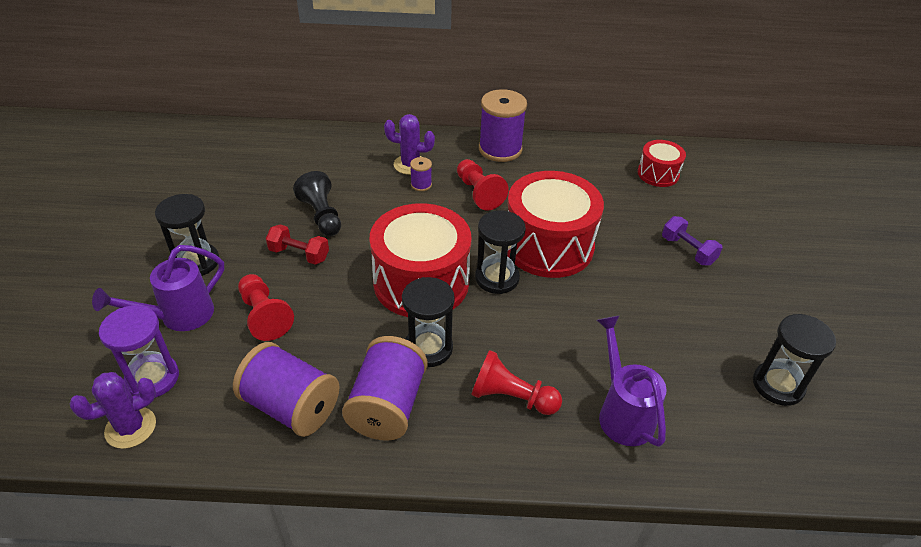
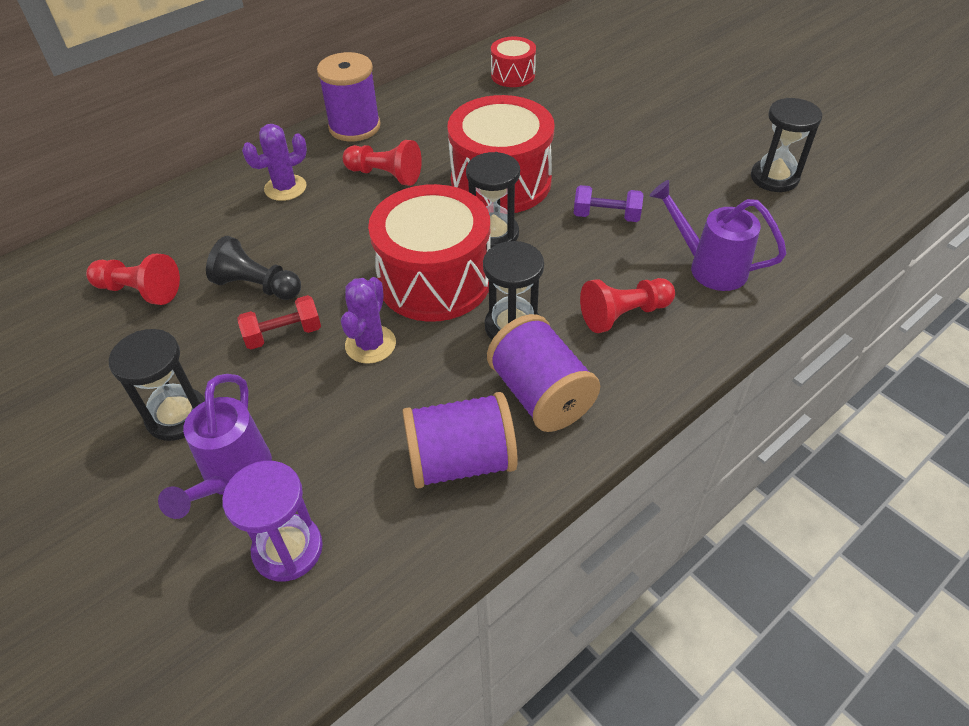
camera: 40 degrees left, 5 degrees up
(130, 427) = (330, 607): purple cactus -> purple cactus (370, 344)
(264, 316) = (325, 410): red pawn -> red pawn (139, 291)
(421, 185) = (321, 199): purple spool -> none
(688, 250) = (607, 121): purple dumbbell -> purple dumbbell (606, 216)

